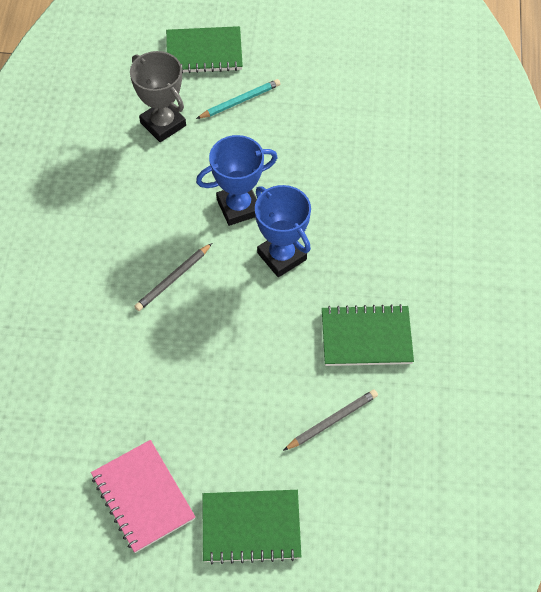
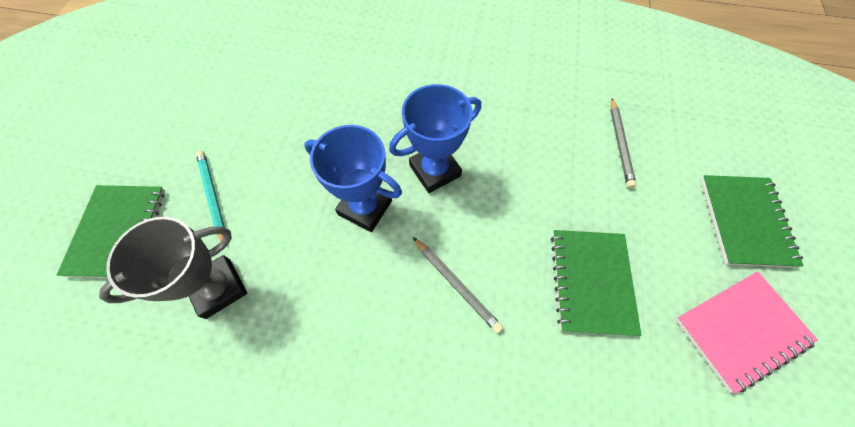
camera: 85 degrees left, 5 degrees up
(238, 207) = (365, 207): blue trophy -> blue trophy turned 45 degrees counterclockwise
(332, 421) = (620, 144): grey pencil -> grey pencil turned 150 degrees counterclockwise
(366, 337) = (530, 110): green notebook -> green notebook (591, 282)

